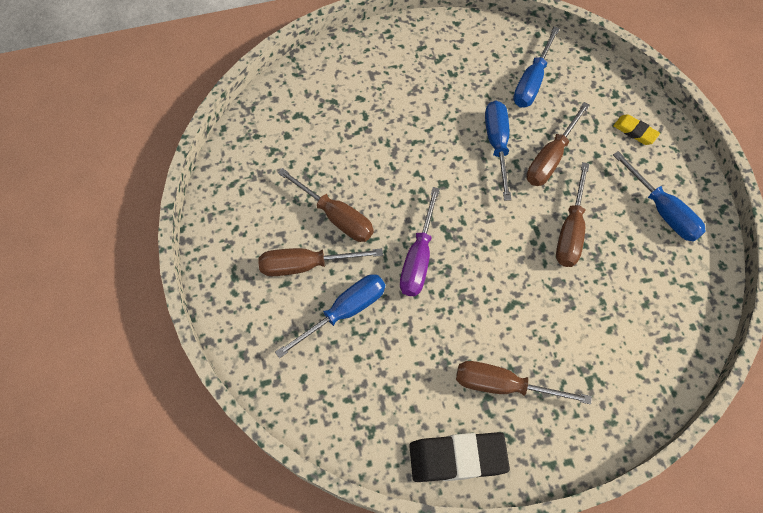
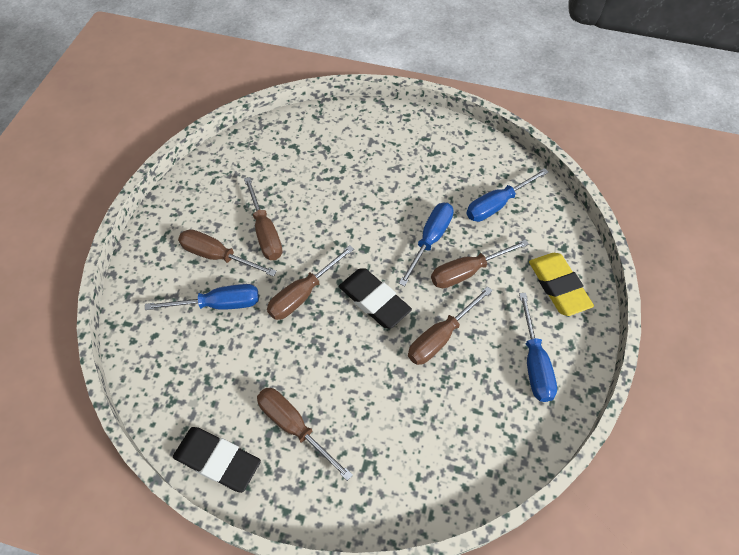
camera: 30 degrees right, 5 degrees down
(418, 258) = (303, 294): purple screwdriver -> brown screwdriver
(488, 228) = (374, 300): none -> black eraser
(635, 131) = (558, 286): yellow eraser -> yellow eraser, size x1.79

